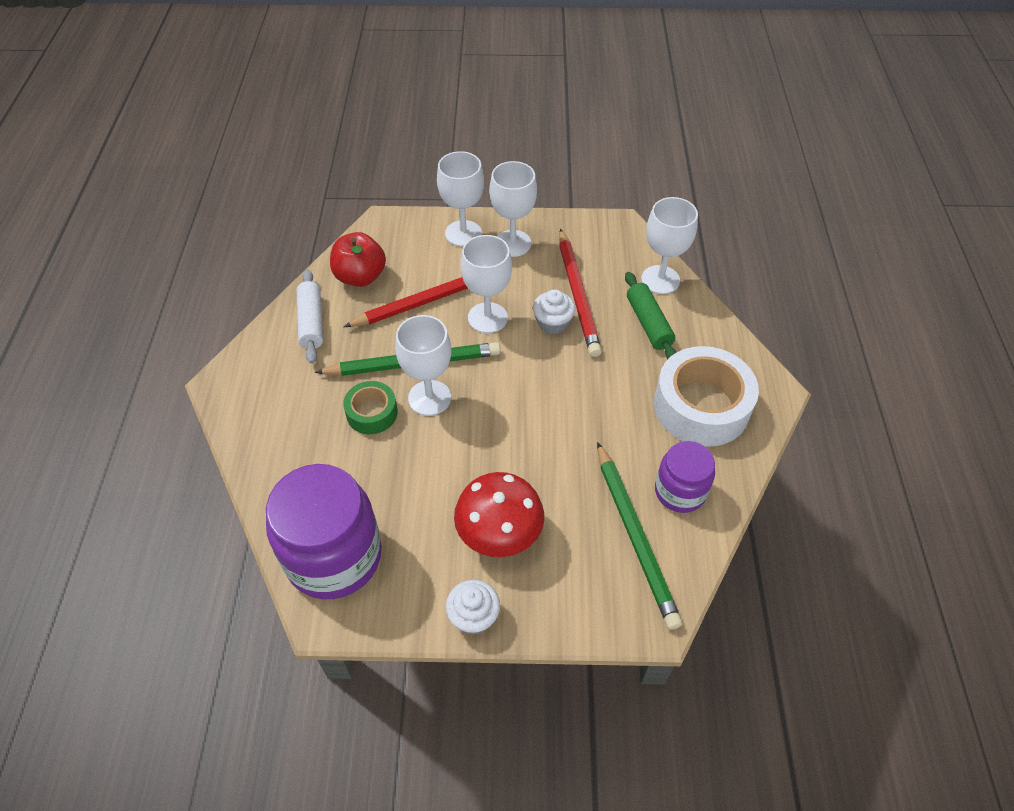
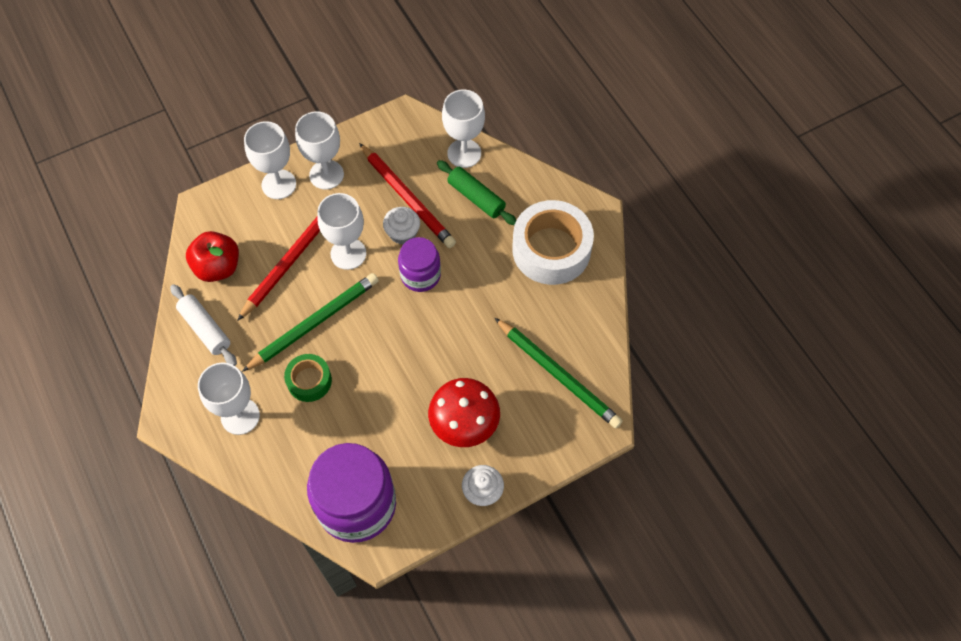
camera: 30 degrees left, 10 degrees up
(429, 398) = (346, 345): white goblet -> white goblet (240, 416)
(680, 491) = (571, 325): purple jar -> purple jar (420, 275)

